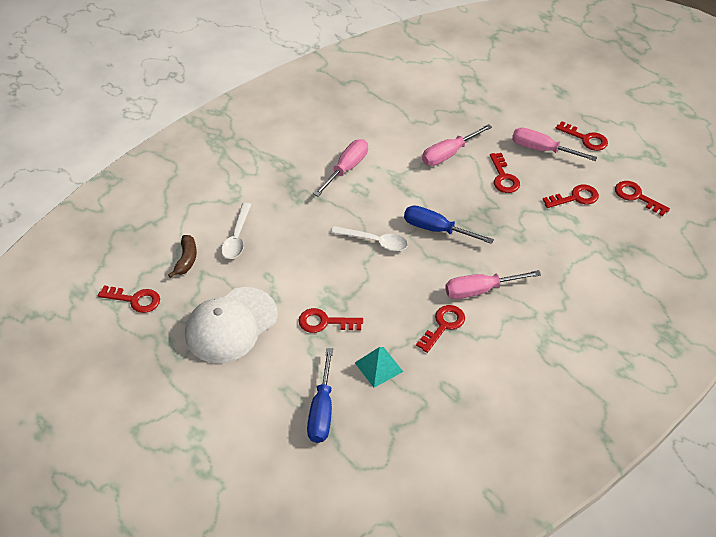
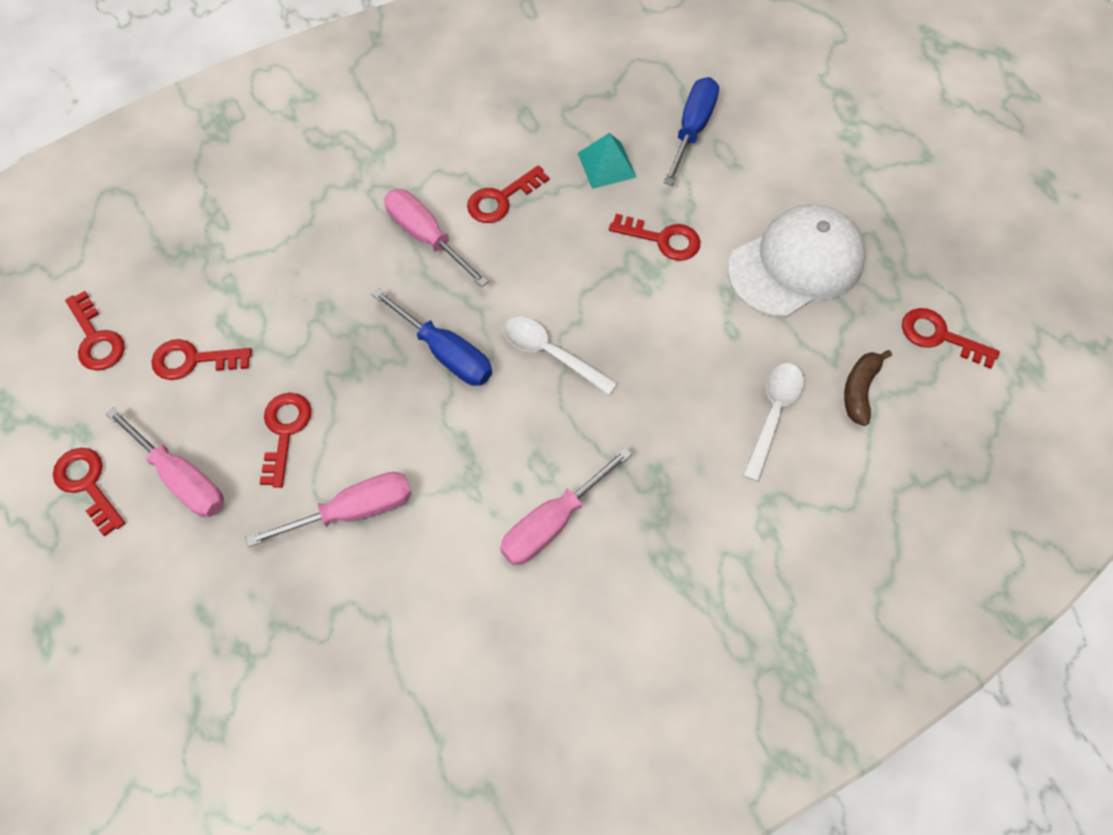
camera: 165 degrees left, 15 degrees up
(480, 290) = (427, 237): pink screwdriver -> pink screwdriver turned 135 degrees counterclockwise

